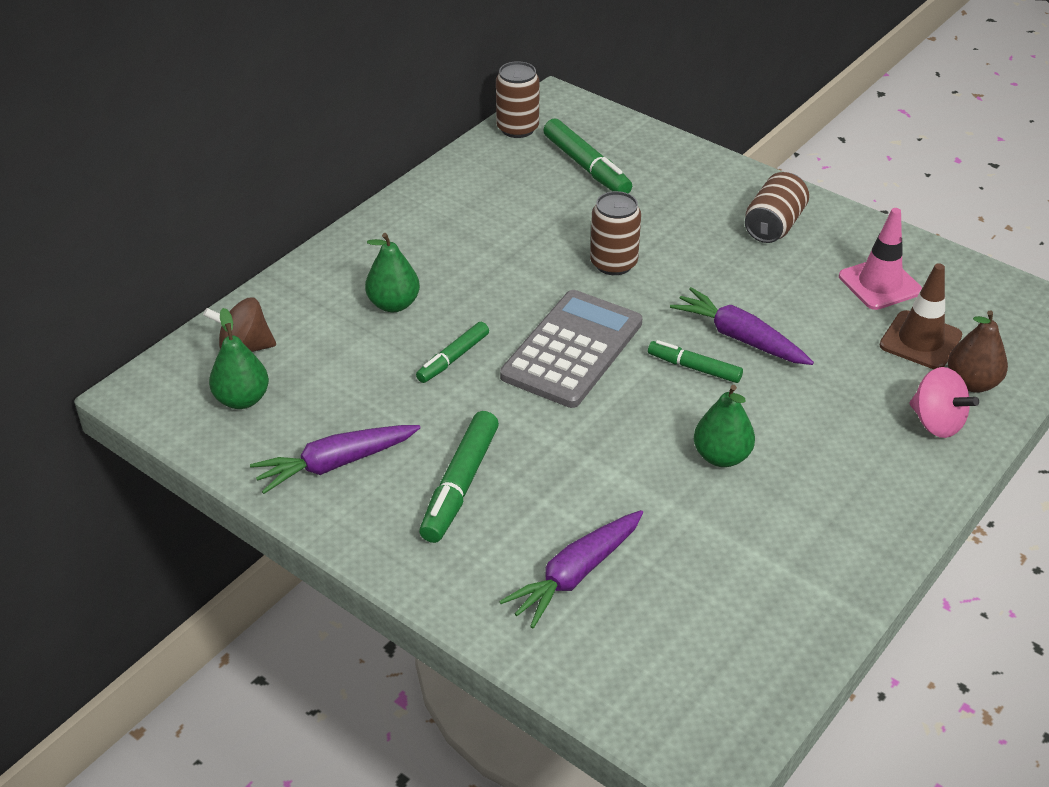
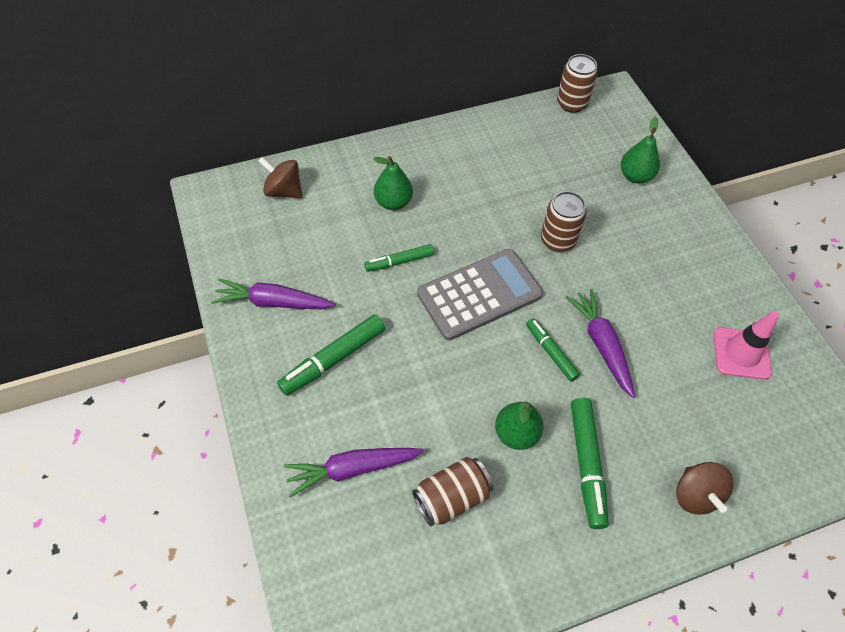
camera: 30 degrees right, 15 degrees up
(242, 399) = (256, 227): green pear -> green pear (635, 176)
(586, 167) = (596, 155): green marker -> green marker (587, 465)
(774, 225) = (696, 264): brown can -> brown can (451, 497)
(920, 340) = (736, 418): brown traffic cone -> none
(936, 422) = (695, 495): pink spinning top -> brown spinning top
(972, 383) = (750, 477): brown pear -> none

